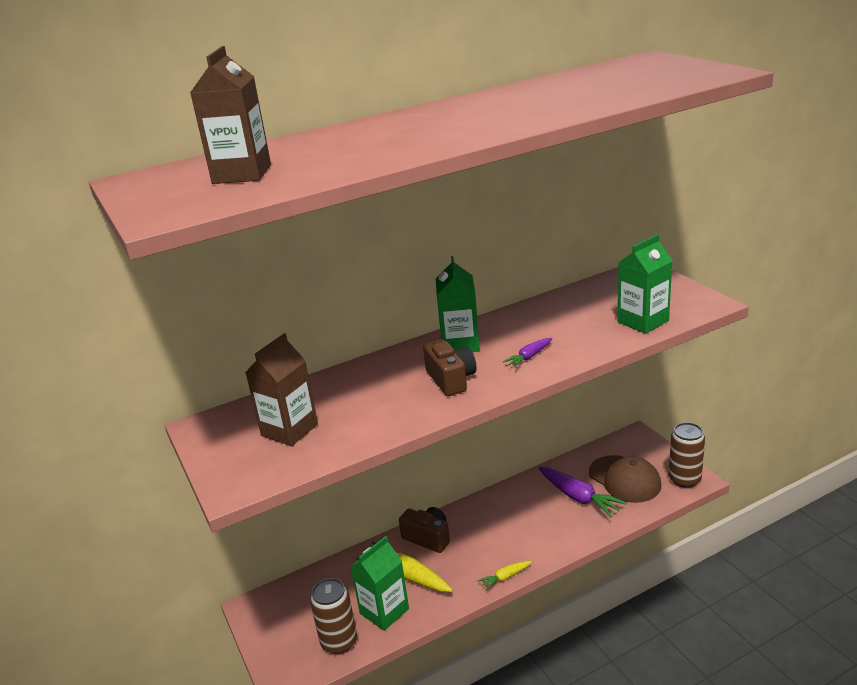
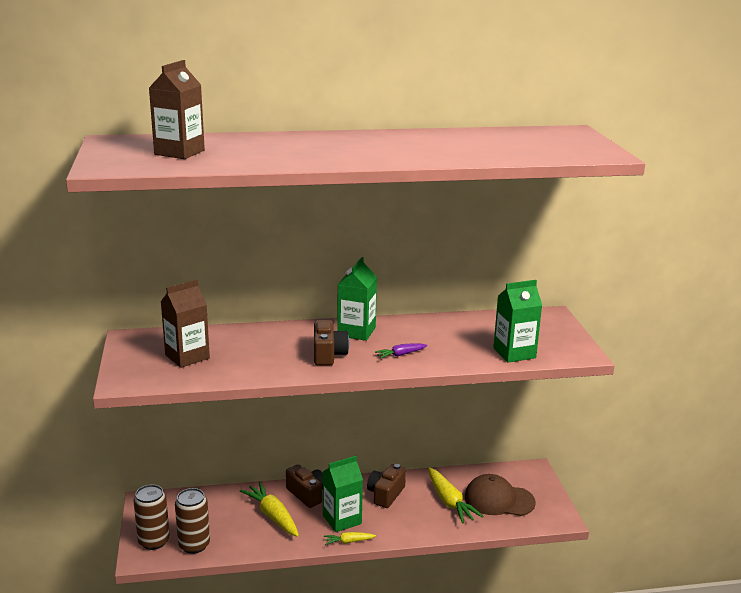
camera: 15 degrees right, 5 degrees down
(384, 611) = (240, 535): green carton -> green carton (342, 519)
(509, 510) = (385, 494): none -> brown camera
(579, 497) = (450, 502): purple carrot -> yellow carrot
(624, 479) = (499, 500): brown cap -> brown cap turned 120 degrees clockwise
(684, 479) = (551, 515): brown can -> brown can (154, 541)

